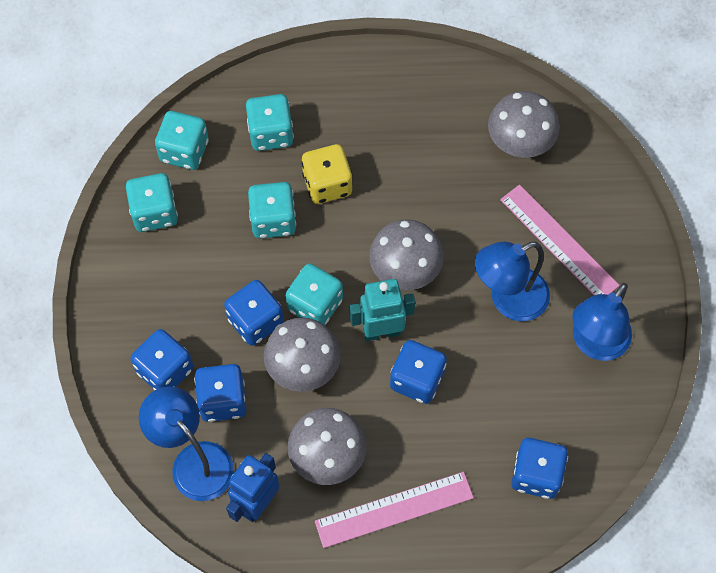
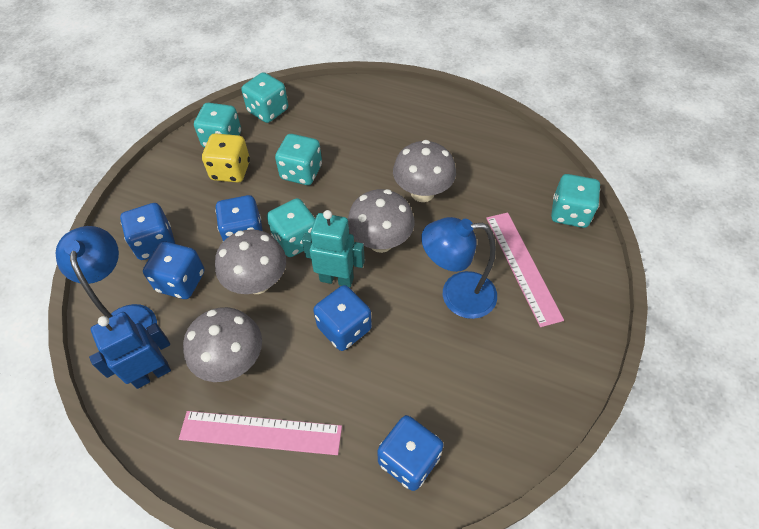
camera: 25 degrees right, 10 degrees down
(270, 133) = (334, 119): turquoise dice -> turquoise dice (569, 213)
(327, 184) = (355, 163): yellow dice -> yellow dice (230, 171)
(519, 144) = (521, 185): grey mushroom -> grey mushroom (422, 193)
(594, 344) = (519, 361): blue lamp -> none

